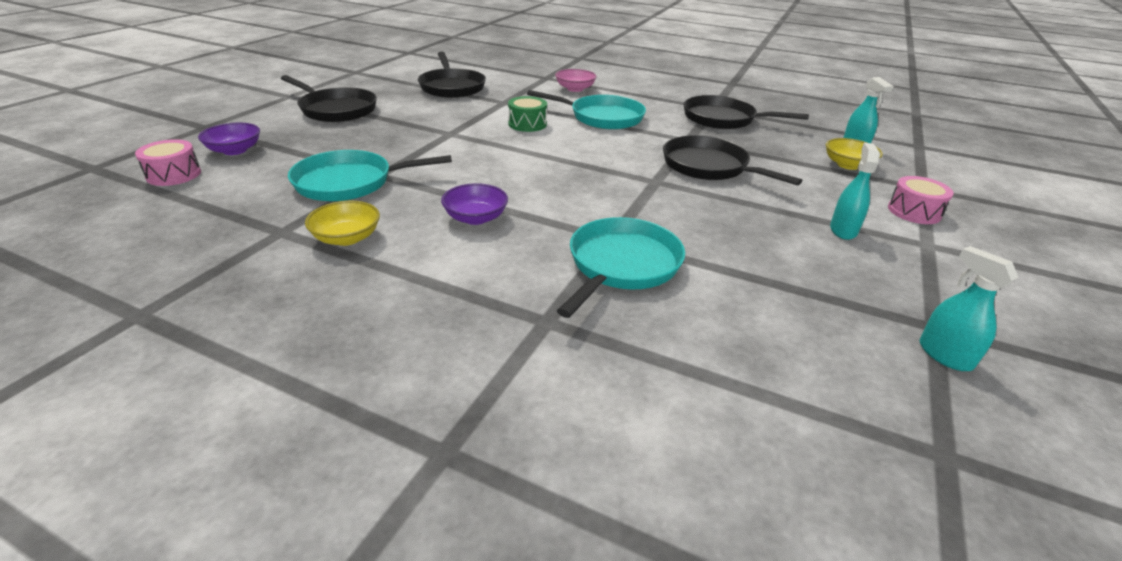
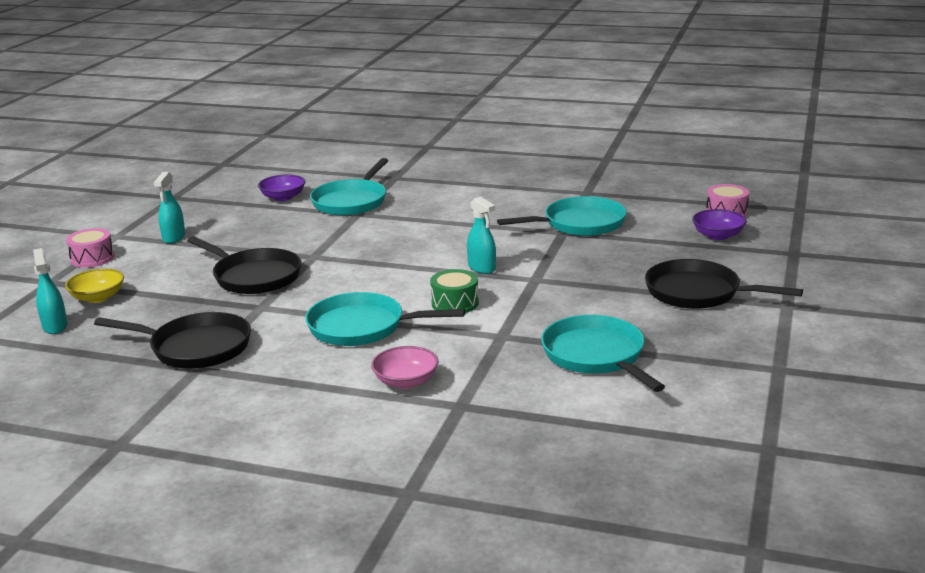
camera: 175 degrees right, 10 degrees down
(347, 238) = (539, 194): yellow bowl -> none
(451, 87) = (596, 356): black pan -> turquoise pan
(475, 218) = (460, 214): purple bowl -> purple bowl (283, 197)
(944, 355) = (183, 188): turquoise spray bottle -> turquoise spray bottle (482, 268)

